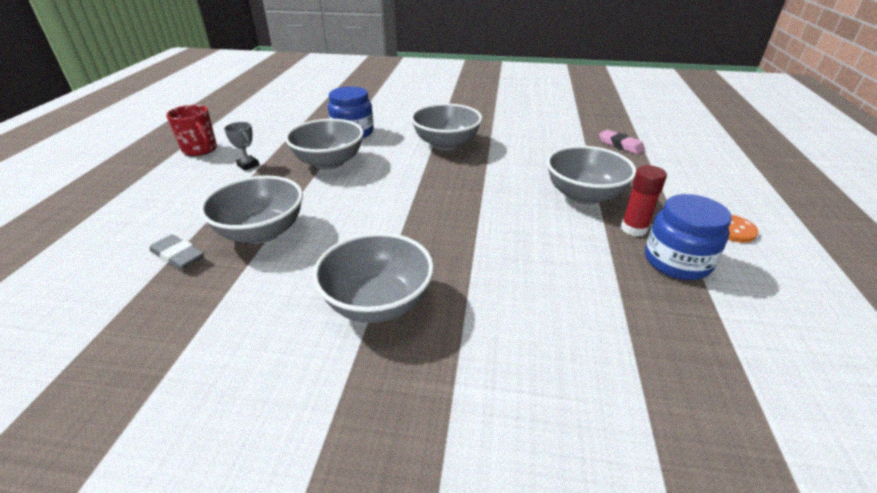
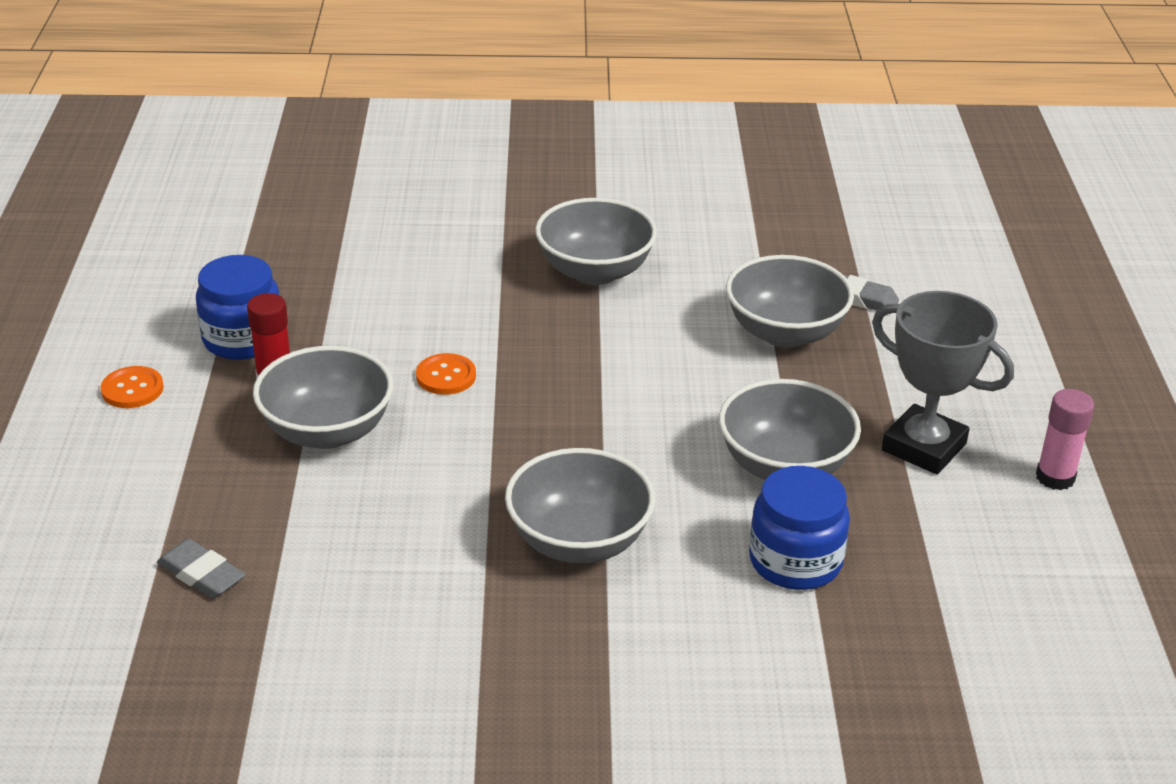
camera: 170 degrees right, 0 degrees up
(200, 150) = (1055, 477): red mug -> pink glue stick
(248, 165) = (924, 447): grey trophy -> grey trophy, size x2.12
(513, 221) = (446, 376): none -> orange button
(620, 145) = (201, 574): pink eraser -> grey eraser

